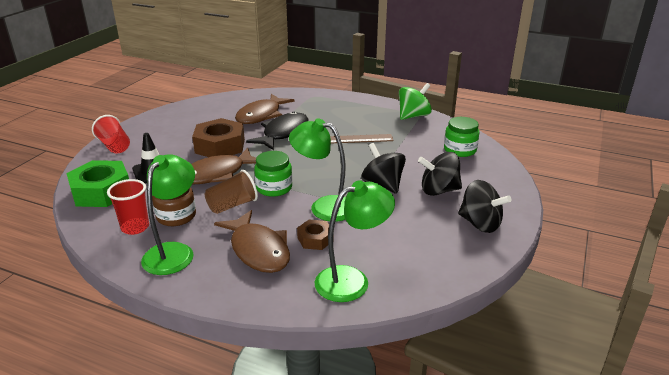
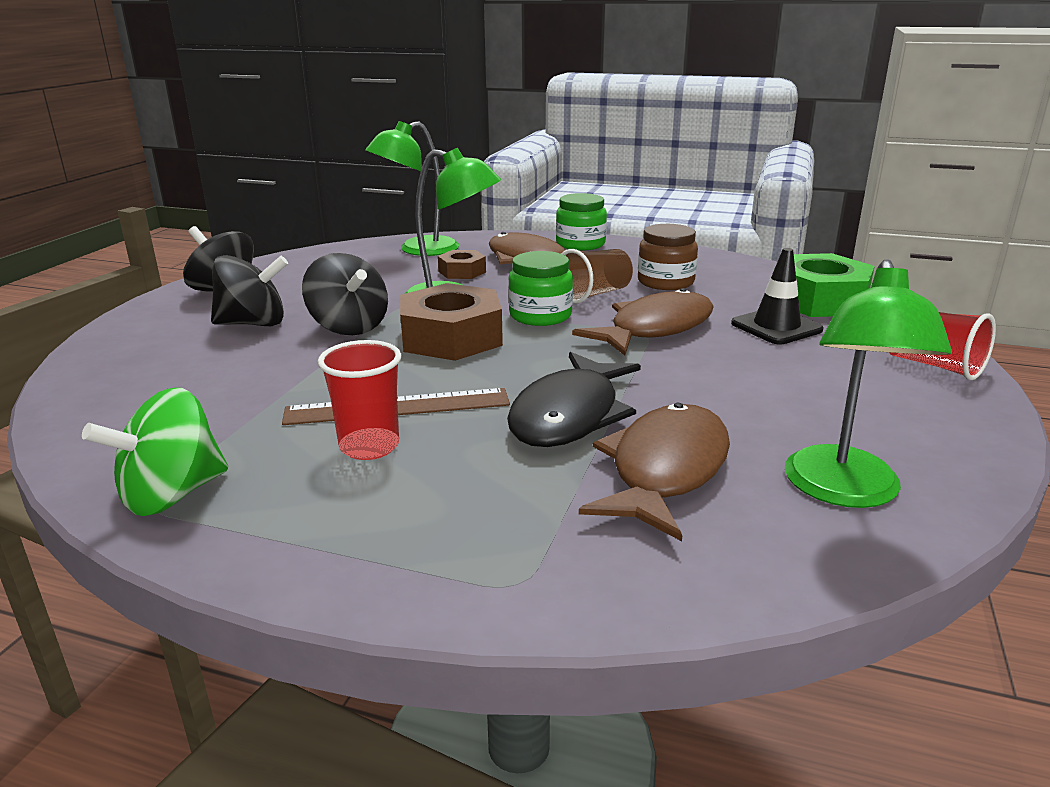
camera: 175 degrees right, 5 degrees down
(135, 227) = (707, 271): red cup -> red cup (369, 446)
(174, 252) = (632, 258): green lamp -> green lamp (843, 491)
(220, 146) = (700, 376): brown nut -> brown nut (451, 337)
(460, 150) = (137, 394): green jar -> green jar (580, 244)

